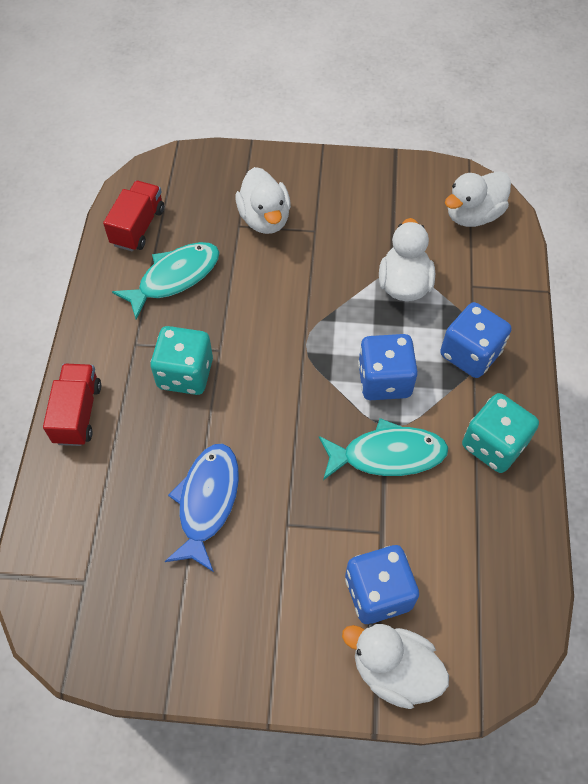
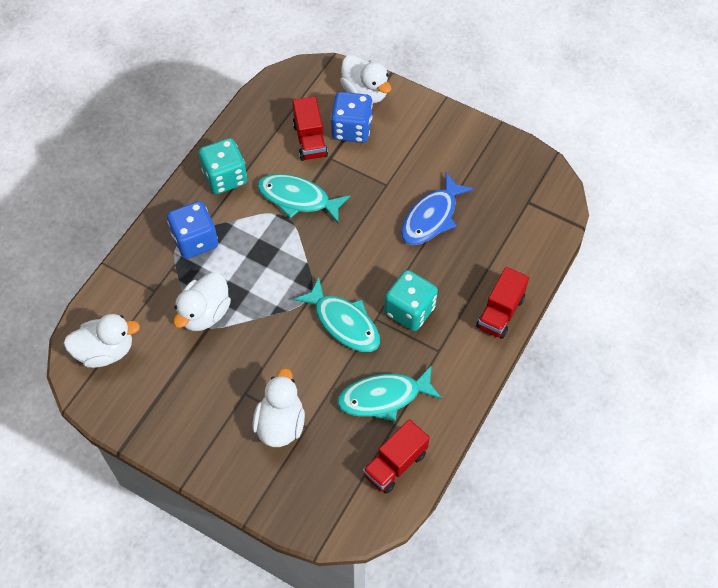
camera: 155 degrees left, 0 degrees up
(252, 332) = (344, 322): none -> turquoise fish
(384, 380) = (268, 247): blue dice -> none
(423, 548) = (310, 140): none -> red truck

